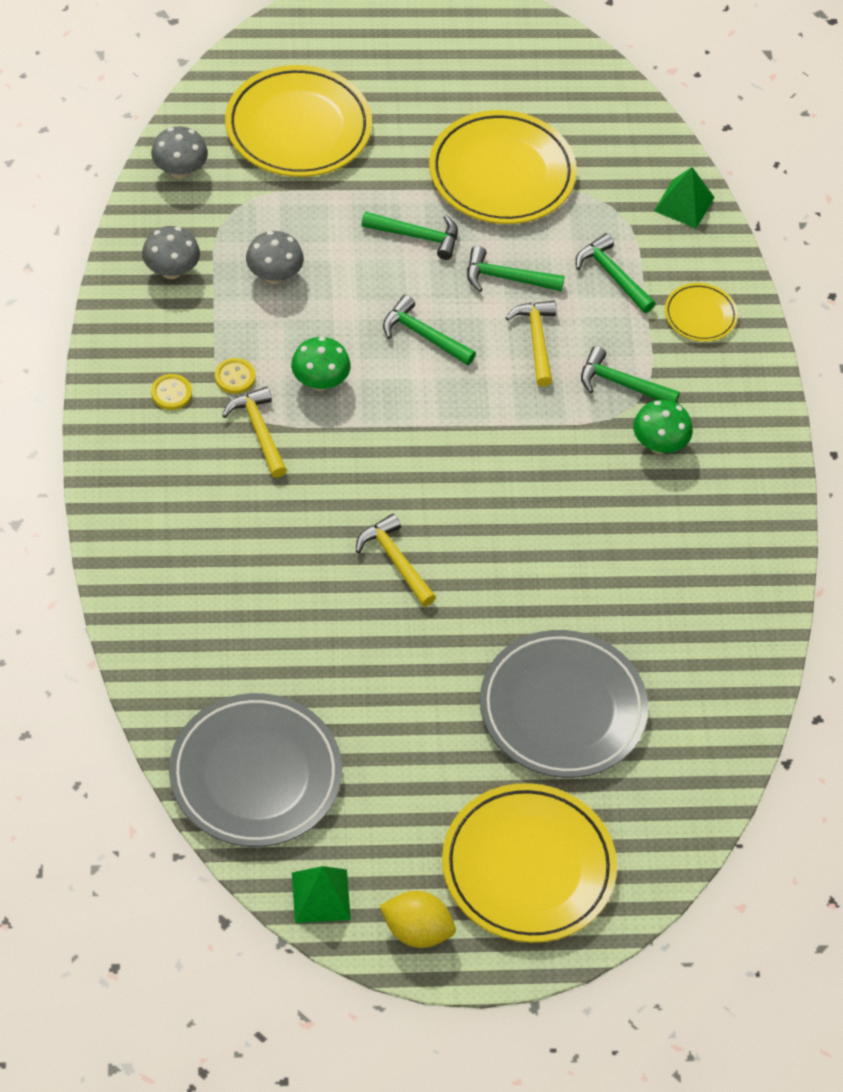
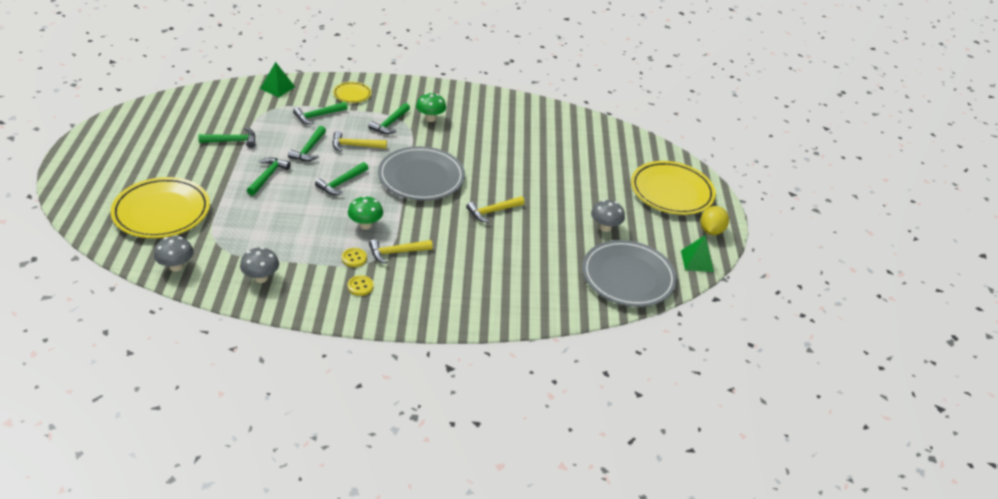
camera: 85 degrees left, 15 degrees down
(274, 275) = (279, 234): grey mushroom -> grey mushroom (605, 227)
(502, 173) = (232, 141): yellow plate -> green hammer
(562, 709) = (583, 169): grey plate -> grey plate (421, 177)

